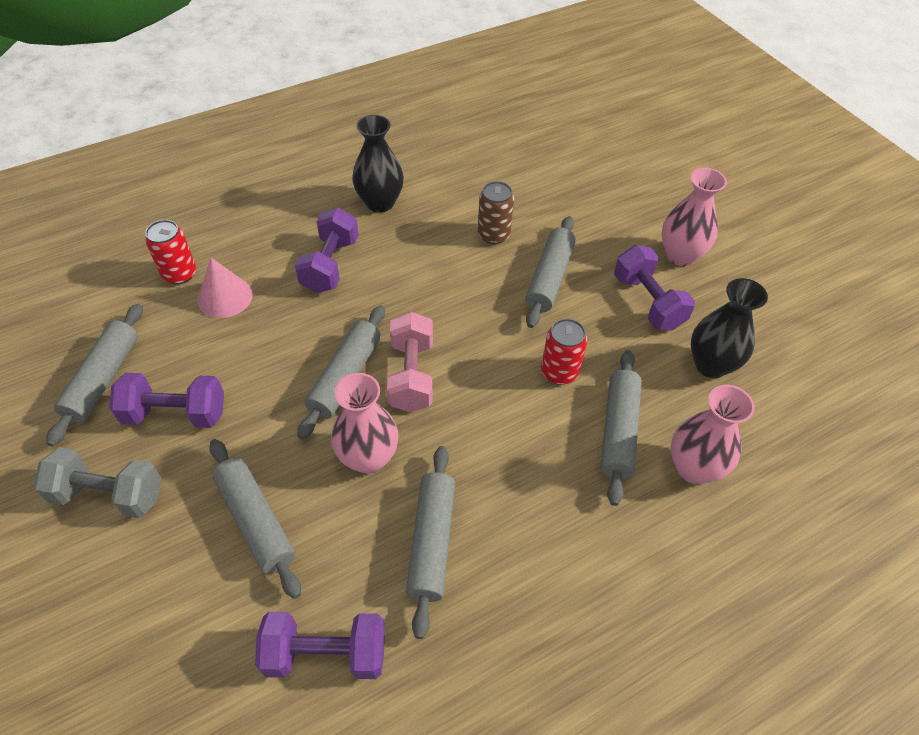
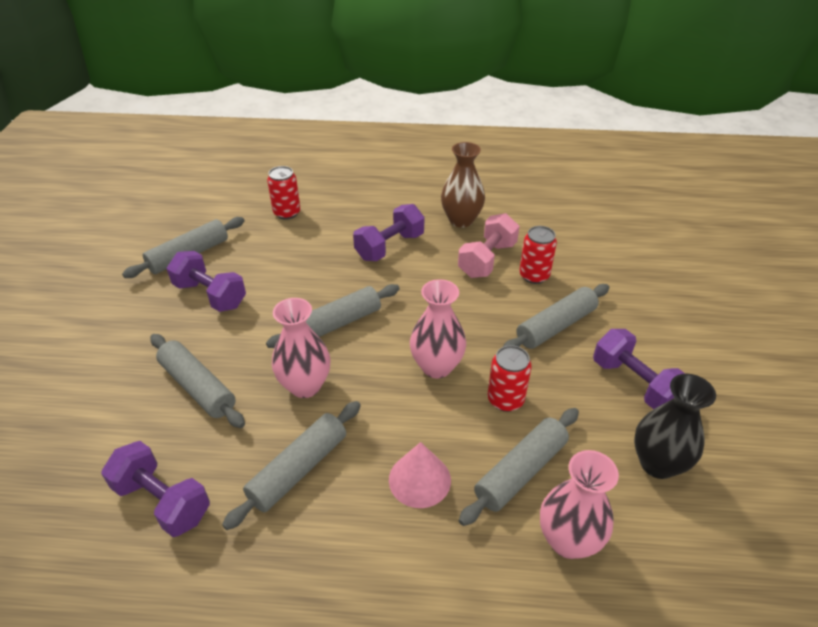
camera: 35 degrees right, 10 degrees down
(109, 494) = (132, 324): grey dumbbell -> none
(225, 297) = (302, 238): pink cone -> pink cone (419, 479)
(256, 521) = (198, 387): grey rolling pin -> grey rolling pin turned 45 degrees counterclockwise
(380, 203) = (461, 220): black vase -> brown vase
(412, 375) = (384, 345): pink dumbbell -> pink dumbbell (487, 260)
(493, 235) = (534, 275): brown can -> red can
(647, 302) = (634, 383): purple dumbbell -> purple dumbbell turned 45 degrees counterclockwise
(680, 255) = (699, 360): pink vase -> pink vase (436, 366)

